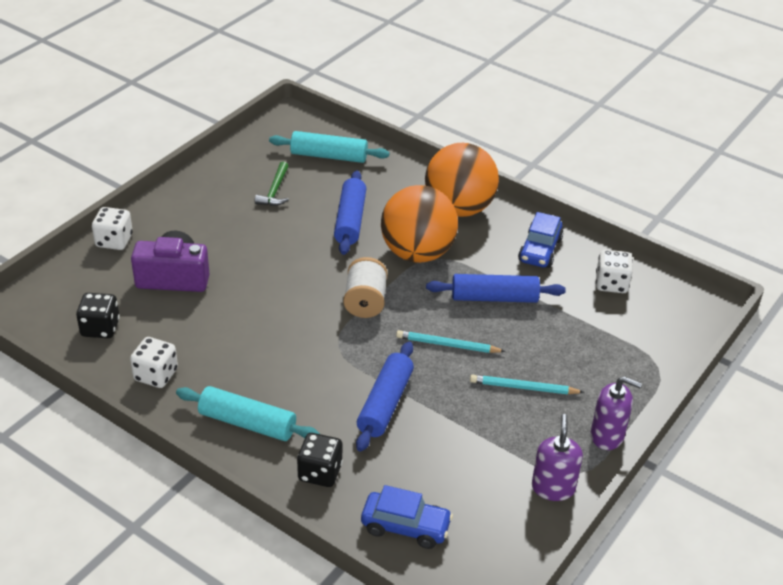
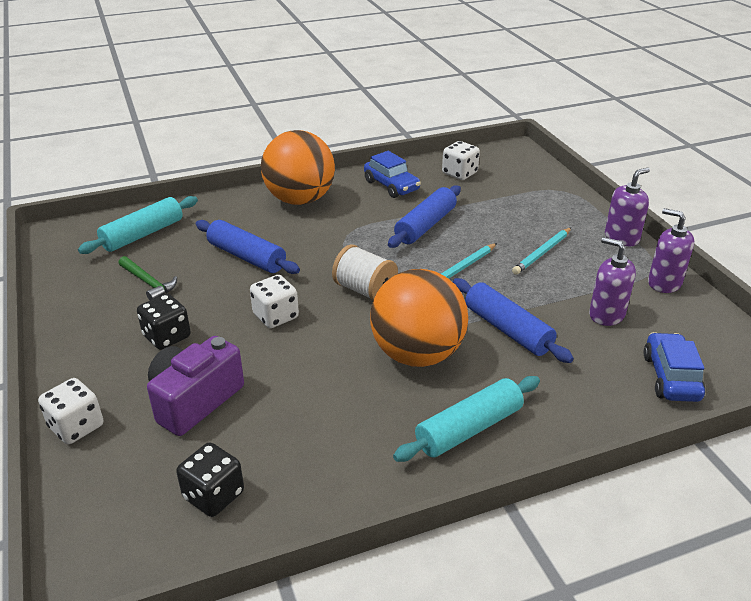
camera: 55 degrees left, 5 degrees down
(156, 375) = (338, 474): white dice -> white dice (275, 316)
(320, 472) = (571, 404): black dice -> black dice (167, 337)
(405, 527) = (671, 377): blue car -> blue car turned 45 degrees counterclockwise
(417, 253) = (331, 239): orange ball -> orange ball (417, 354)
(462, 460) = (606, 314): none -> purple soap dispenser

